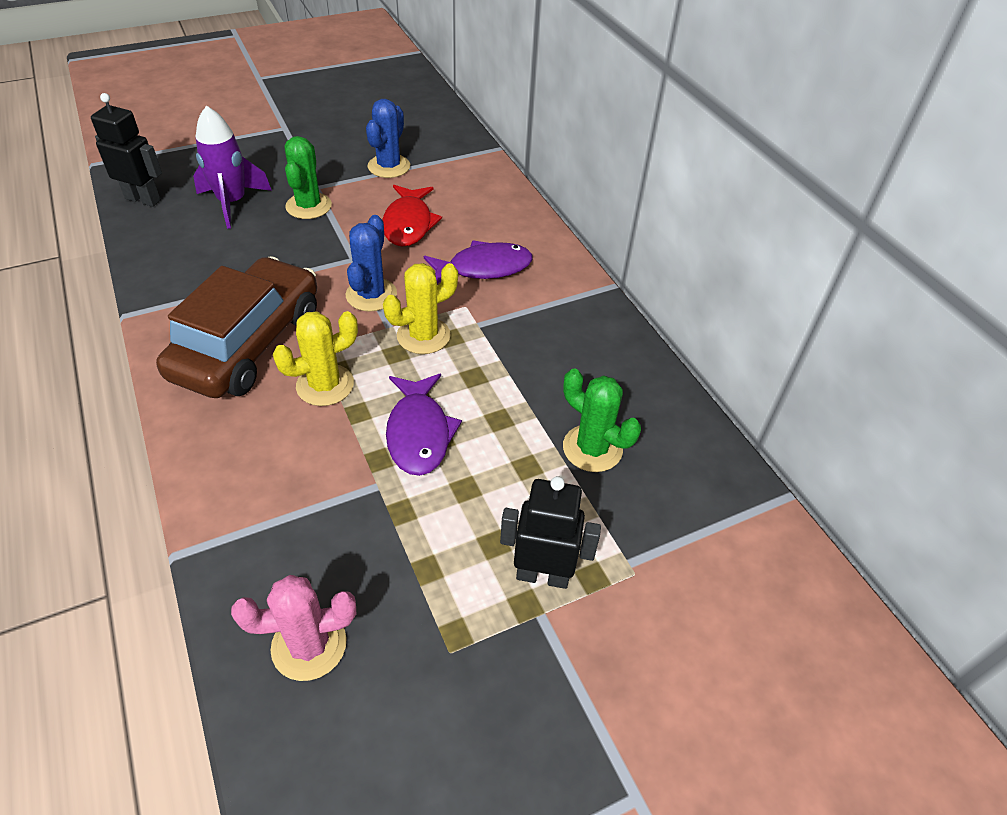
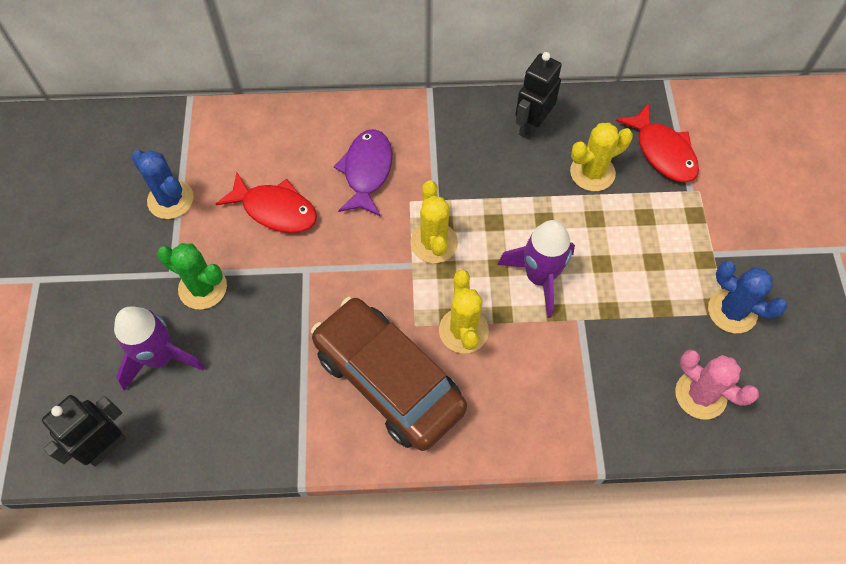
camera: 65 degrees left, 15 degrees up
(309, 645) = (700, 395): pink cactus -> pink cactus turned 60 degrees counterclockwise
(371, 295) = (364, 267): blue cactus -> blue cactus (732, 311)
(419, 433) = (539, 277): purple fish -> purple rocket
(542, 575) = (686, 241): black robot -> black robot (531, 126)
(592, 448) = (592, 172): green cactus -> yellow cactus
(671, 516) = (662, 152): none -> red fish

